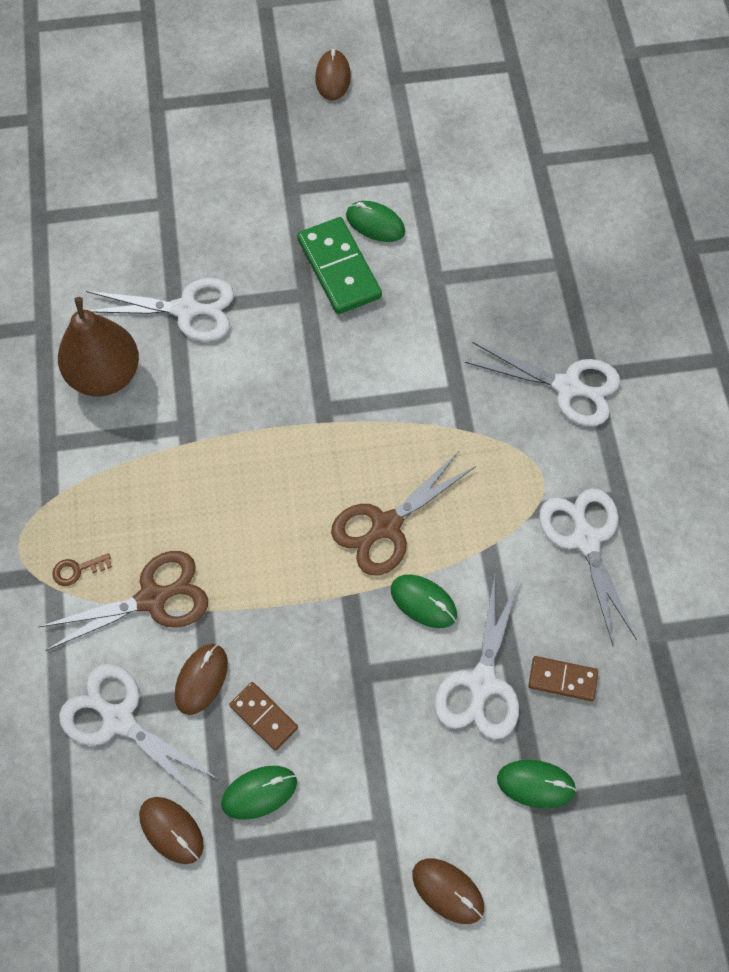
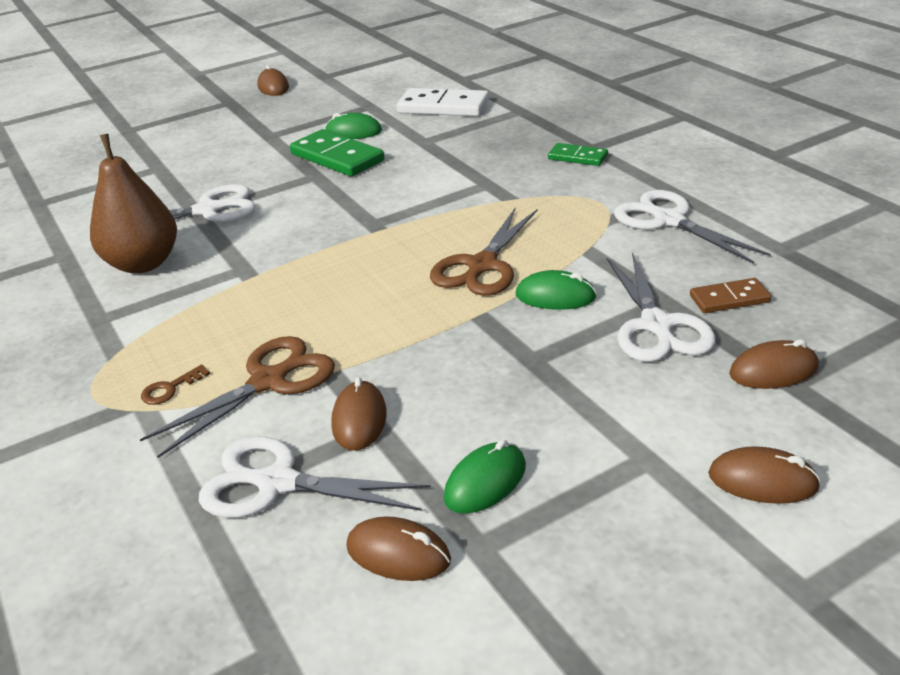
camera: 20 degrees left, 30 degrees down
(264, 716) = (449, 422): brown domino -> none
(488, 214) = (443, 107): none -> white domino
(536, 784) = (773, 371): green mouse -> brown mouse
(567, 386) = (577, 157): white scissors -> green domino

